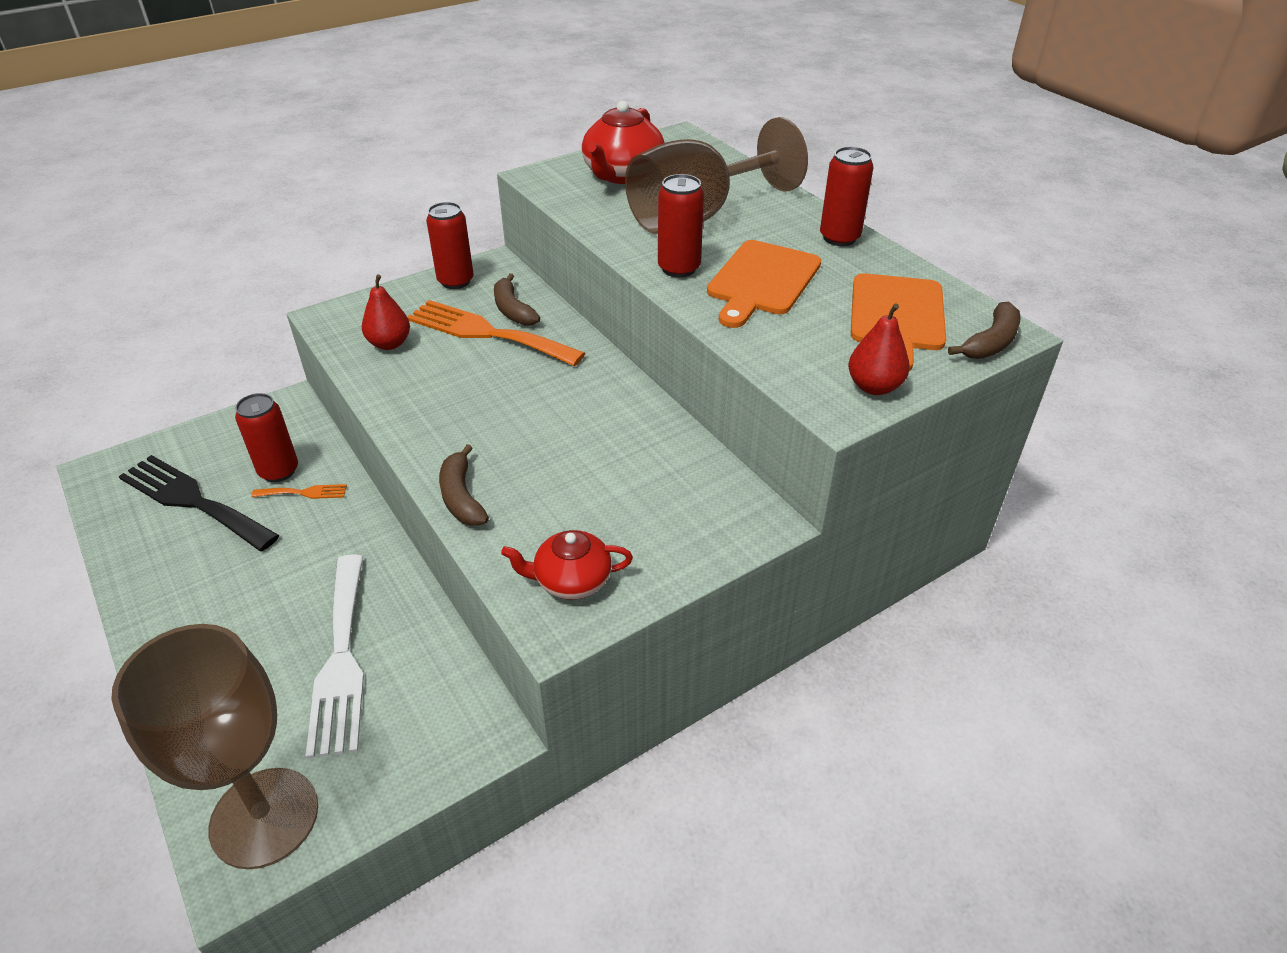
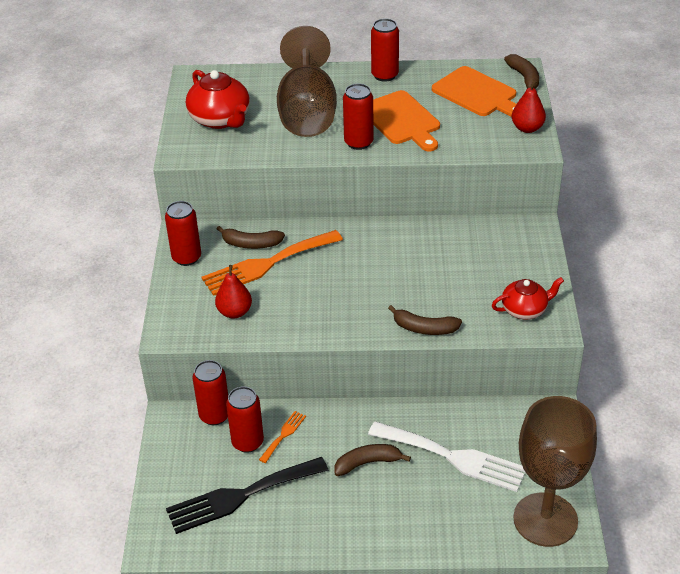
camera: 55 degrees left, 0 degrees up
(292, 581) = (367, 463): none -> brown banana
(307, 431) = (214, 415): none -> red can
(571, 581) = (524, 309): red teapot -> red teapot turned 135 degrees counterclockwise

